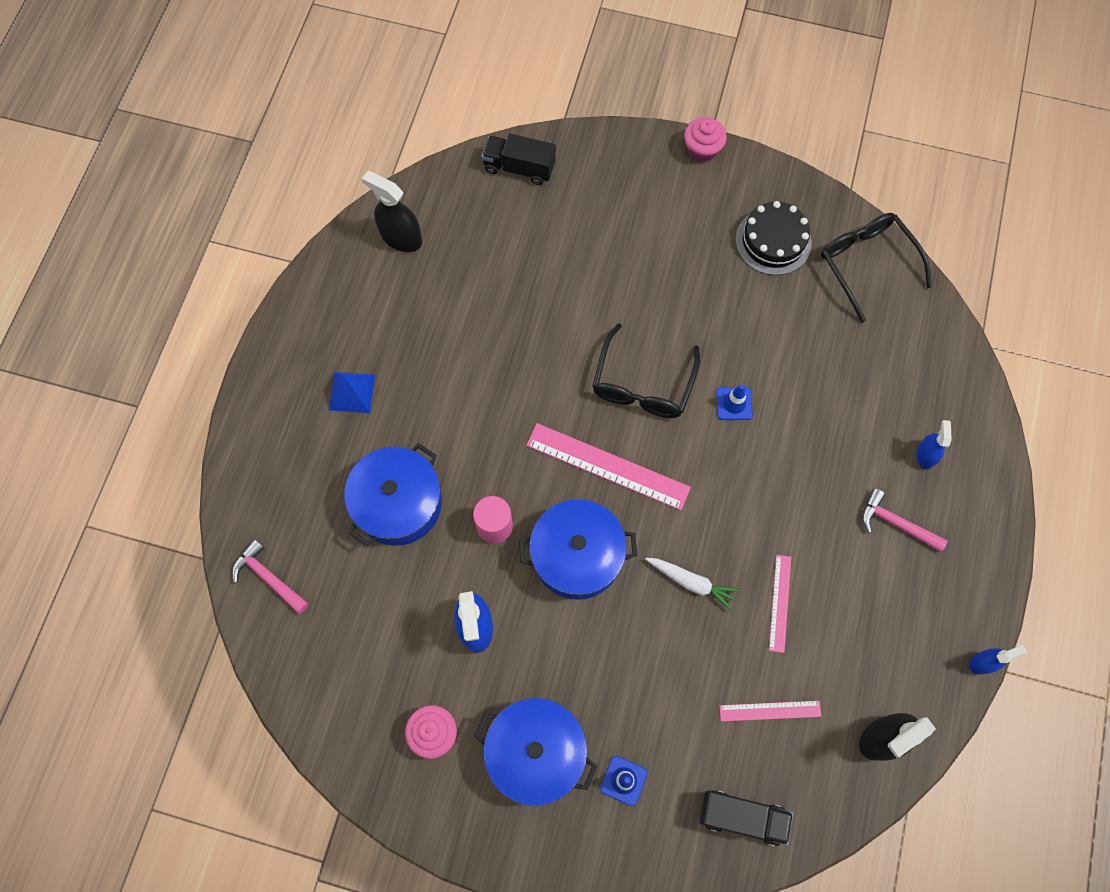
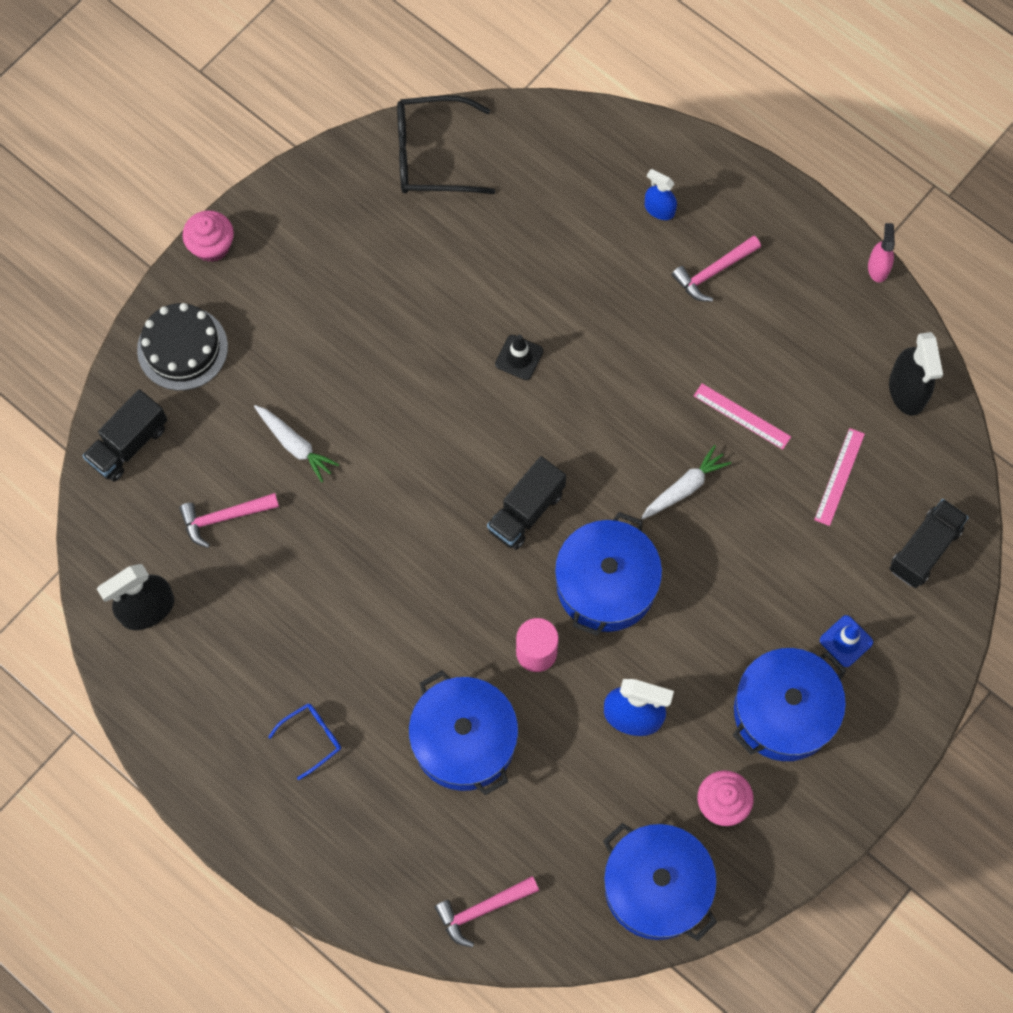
camera: 65 degrees left, 0 degrees up
(341, 708) = (656, 887): none -> blue pot
(352, 392) = (311, 739): blue pyramid -> blue glasses
(495, 255) = (224, 518): none -> pink hammer
(576, 276) = (295, 445): none -> white carrot
(607, 466) = (526, 511): pink ruler -> black truck
(643, 383) = (453, 435): black glasses -> none
(734, 403) = (519, 357): blue traffic cone -> black traffic cone
(773, 241) = (358, 230): black cake -> black cake (182, 348)
(983, 663) = (878, 268): blue spray bottle -> pink spray bottle

